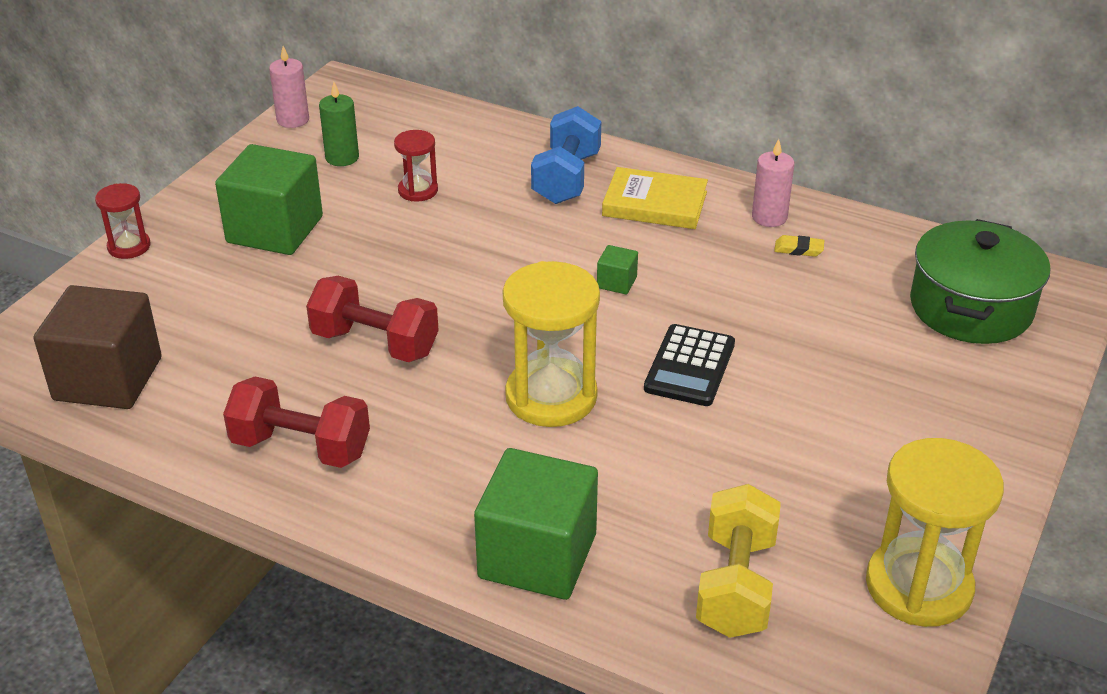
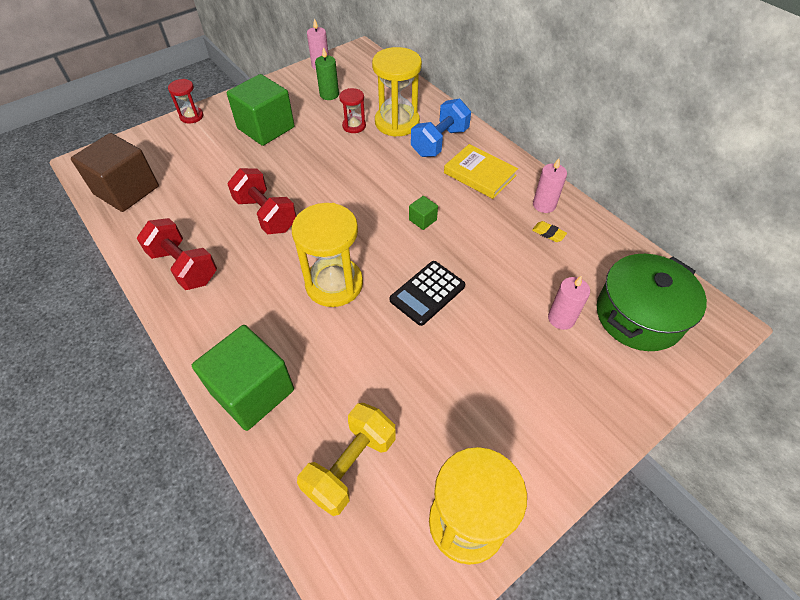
camera: 25 degrees right, 15 degrees up
(482, 169) = (397, 122): none -> yellow hourglass
(881, 340) = (561, 318): none -> pink candle

